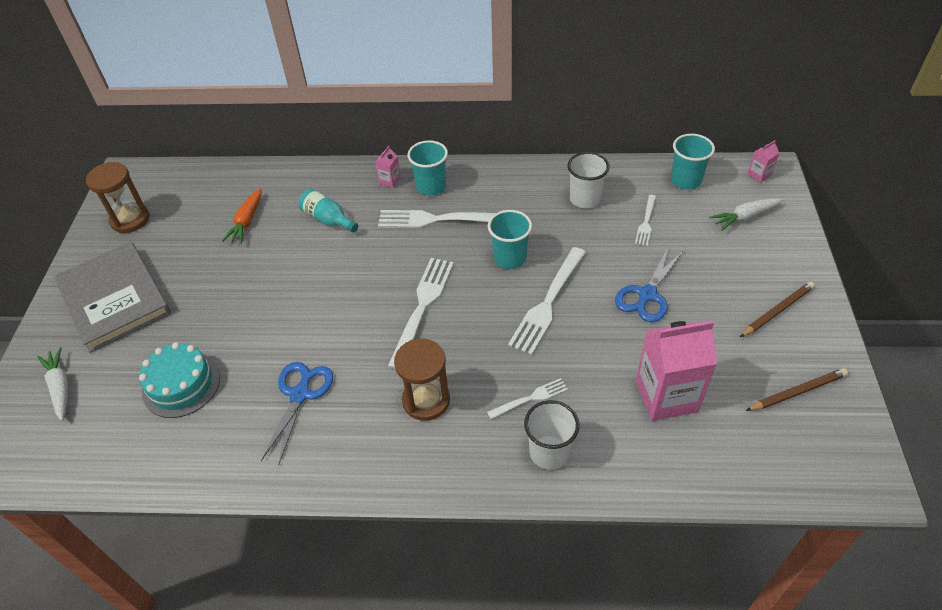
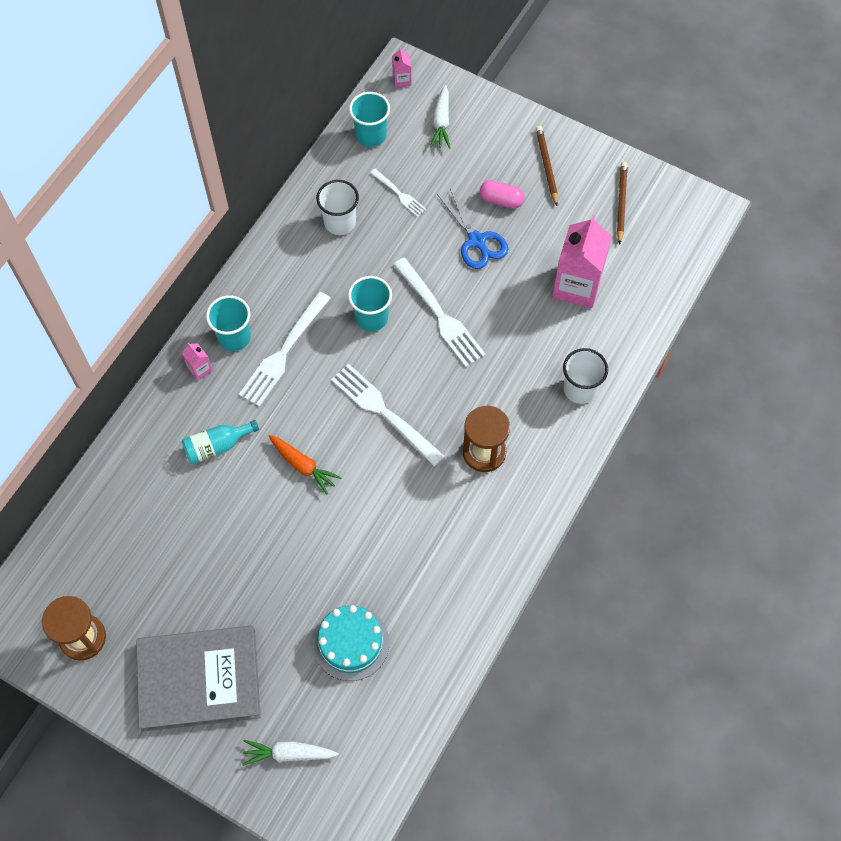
camera: 65 degrees left, 15 degrees up
(246, 221) = (168, 522): orange carrot -> orange carrot (303, 466)
(300, 395) = (421, 547): blue scissors -> none
(530, 398) = (526, 377): white fork -> none
(706, 293) = (501, 200): none -> pink capsule

